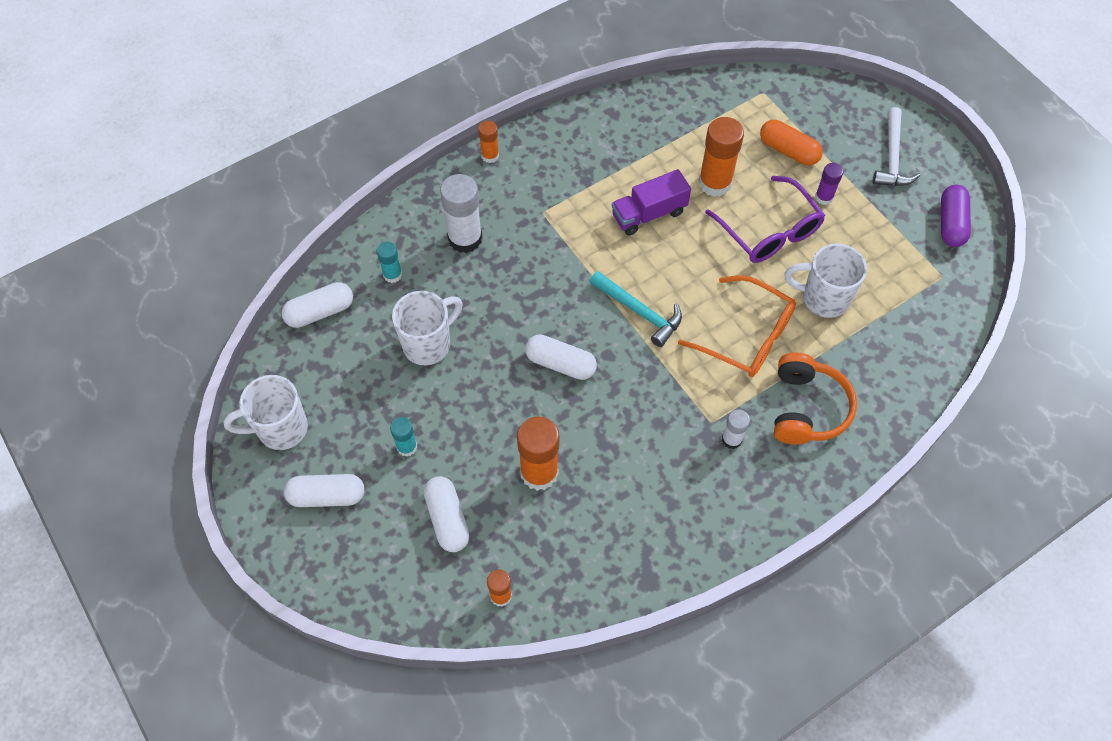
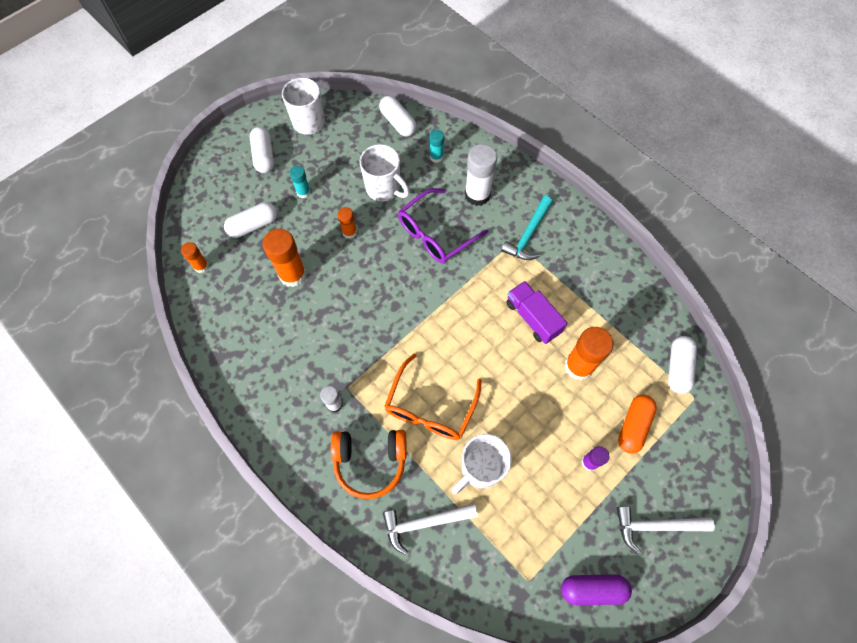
camera: 80 degrees right, 5 degrees up
(490, 156) = (557, 197): orange glue stick -> orange glue stick (349, 232)
(560, 363) = (382, 274): white capsule -> white capsule (678, 368)
(639, 311) = (438, 322): turquoise hammer -> turquoise hammer (528, 234)
(769, 231) = (540, 416): purple glasses -> purple glasses (435, 233)
(823, 298) = (480, 469): white mug -> white mug turned 135 degrees counterclockwise
(880, 362) = (425, 523): none -> white hammer

